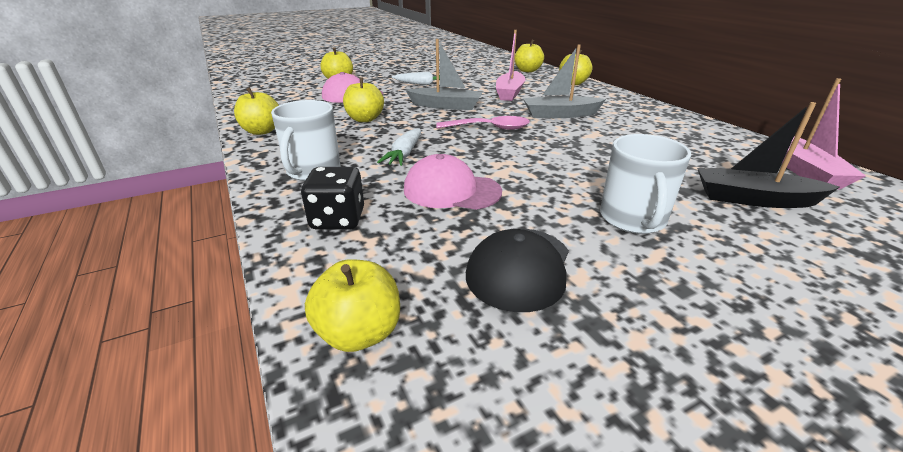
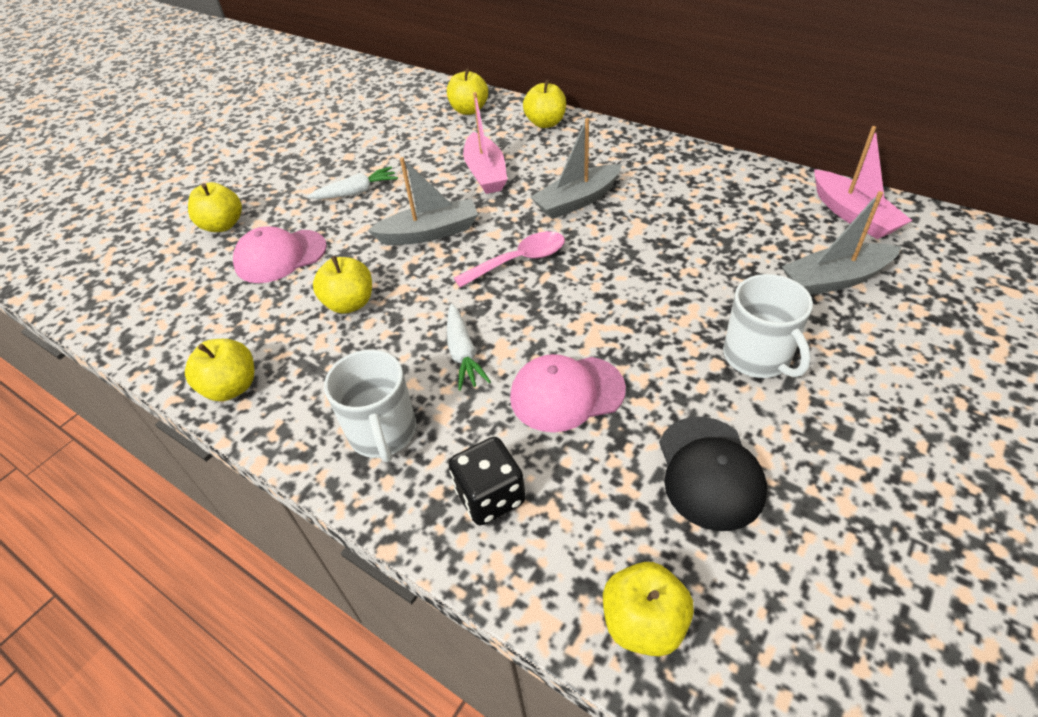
camera: 25 degrees left, 15 degrees up
(753, 199) = (835, 279): black boat -> grey boat

